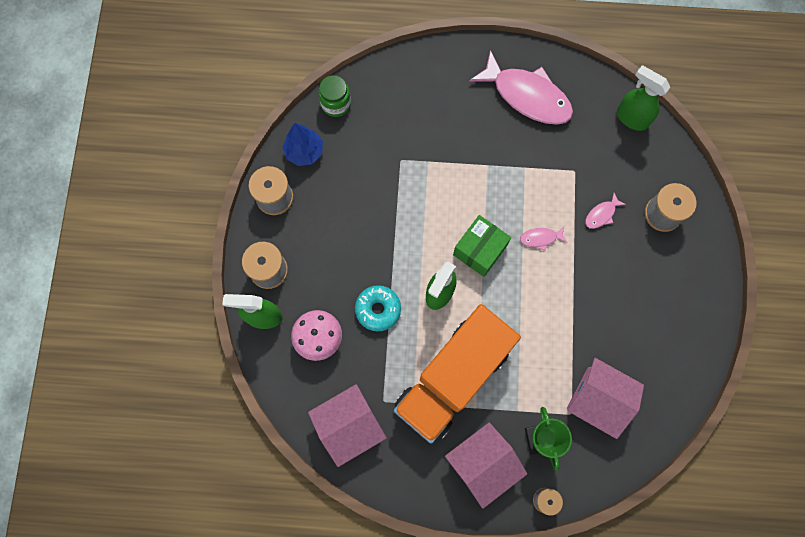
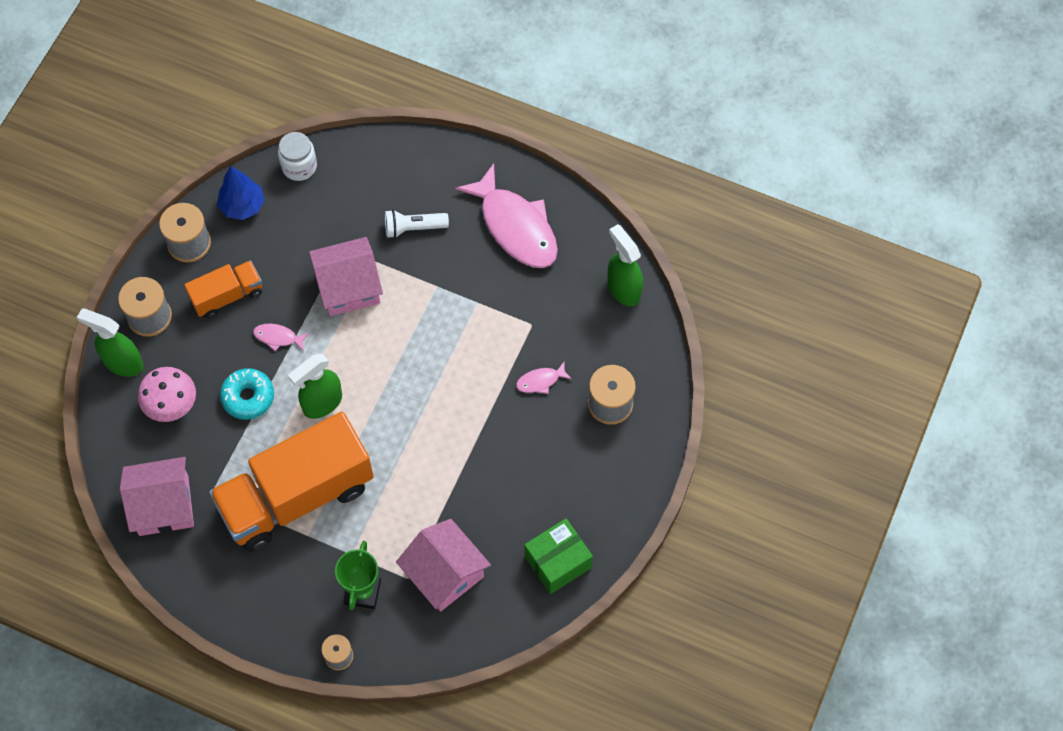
camera: 20 degrees right, 10 degrees down
(324, 230) = (227, 296): none -> orange truck
(336, 104) = (299, 166): green jar -> white jar
(448, 124) = (413, 228): none -> white flashlight
(480, 250) = (387, 373): green box -> green box (558, 562)
(482, 464) = (288, 595): pink house -> pink house (348, 287)
(540, 238) = (460, 383): pink fish -> pink fish (278, 337)

